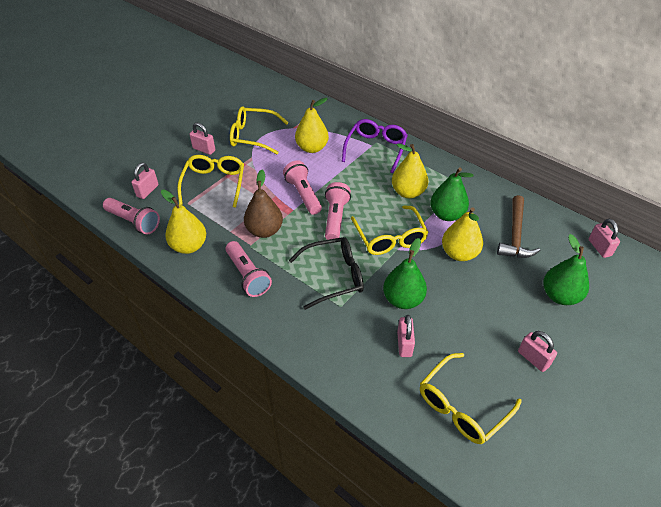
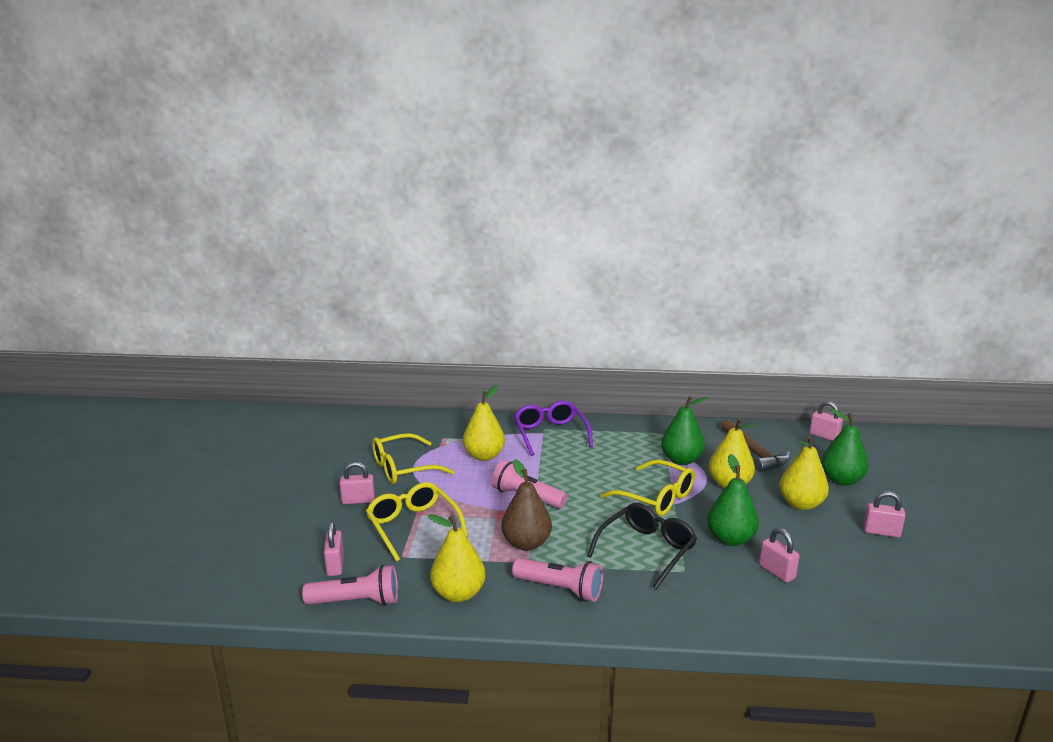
camera: 35 degrees left, 25 degrees down
(335, 218) = (585, 503): pink flashlight -> none
(408, 192) = (625, 456): yellow pear -> yellow pear (801, 504)
(462, 406) = (879, 592): yellow glasses -> none

